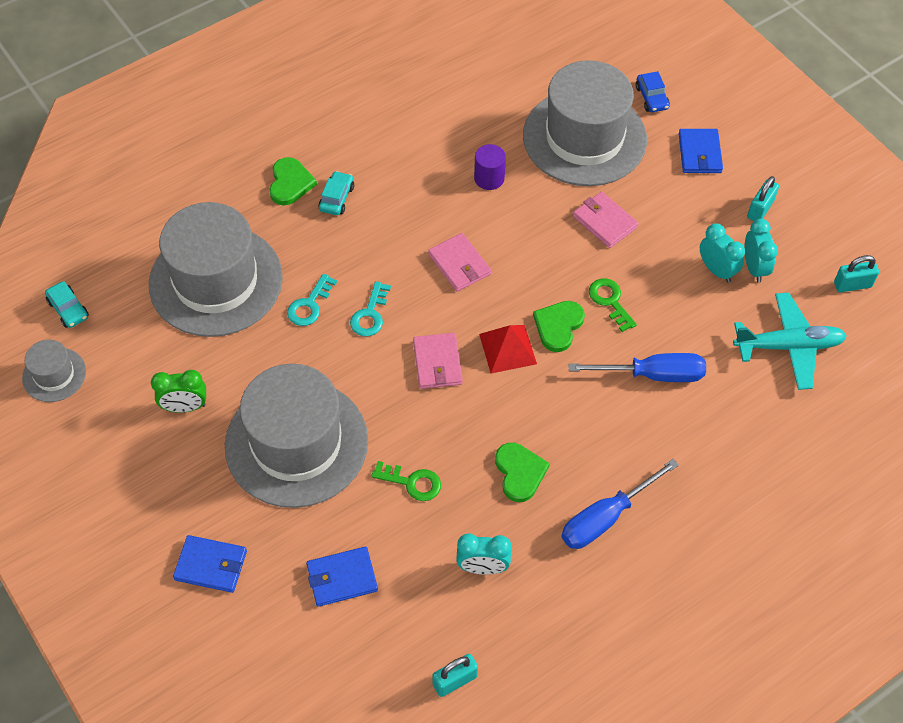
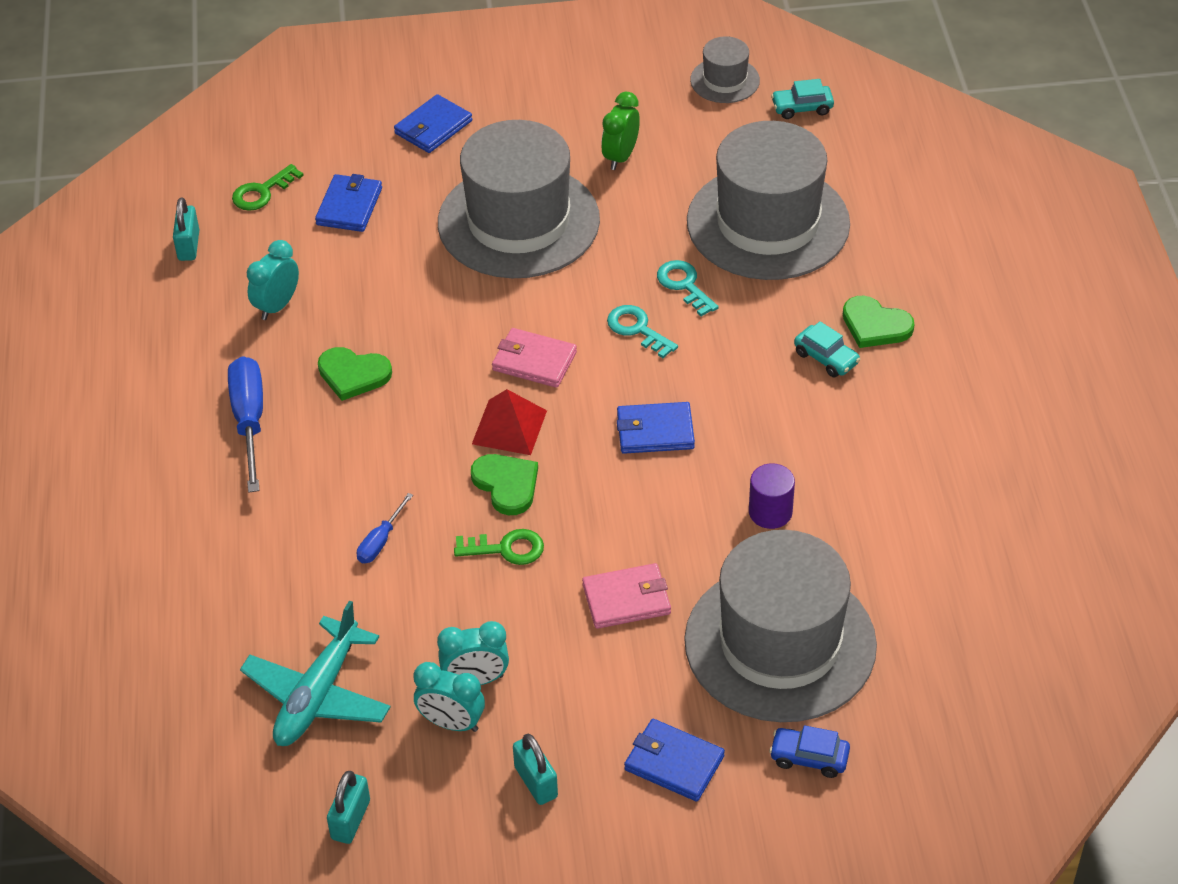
camera: 120 degrees right, 10 degrees down
(412, 482) = (408, 289): green key -> green key (262, 192)
(459, 264) = (655, 431): pink wallet -> blue wallet
(652, 374) = (380, 541): blue screwdriver -> blue screwdriver, size x0.53

